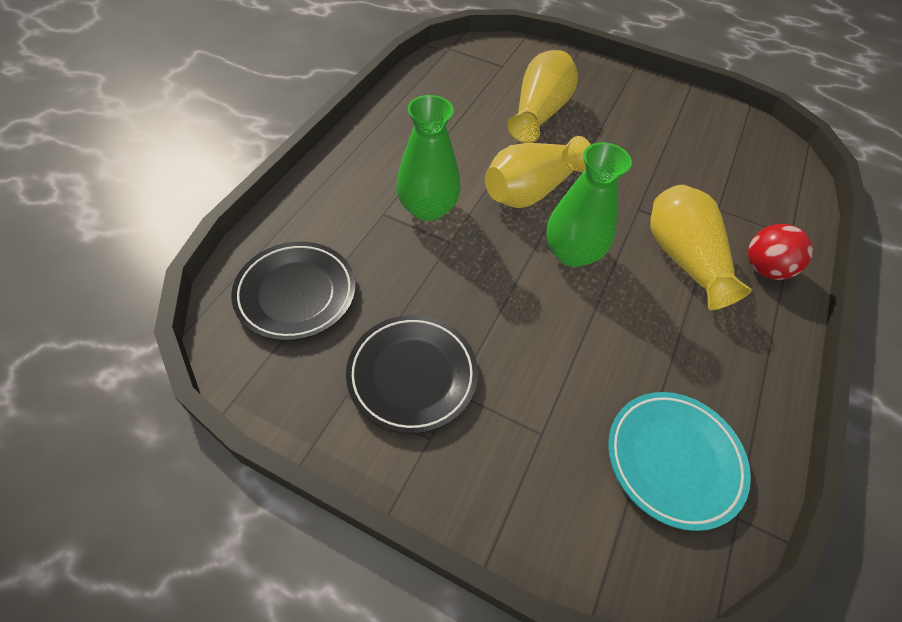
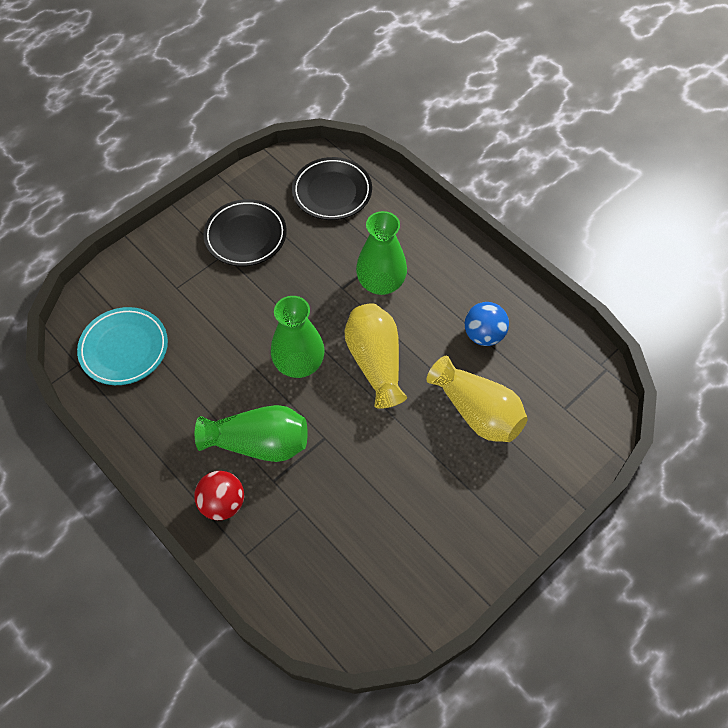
camera: 115 degrees right, 5 degrees up
(454, 120) = (483, 335): none -> blue ball
(683, 259) = (259, 443): yellow vase -> green vase

